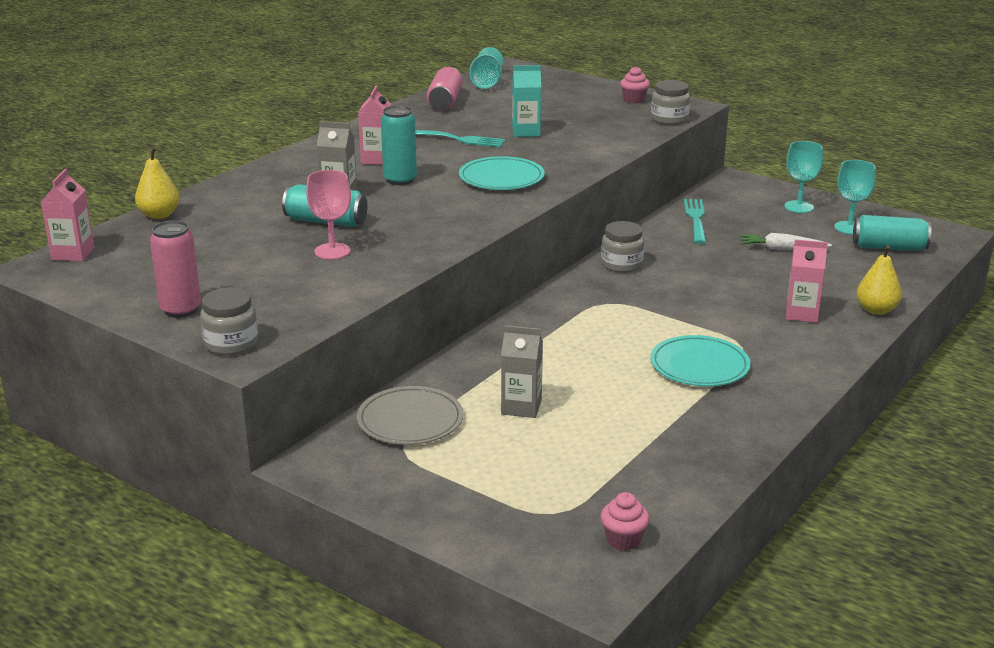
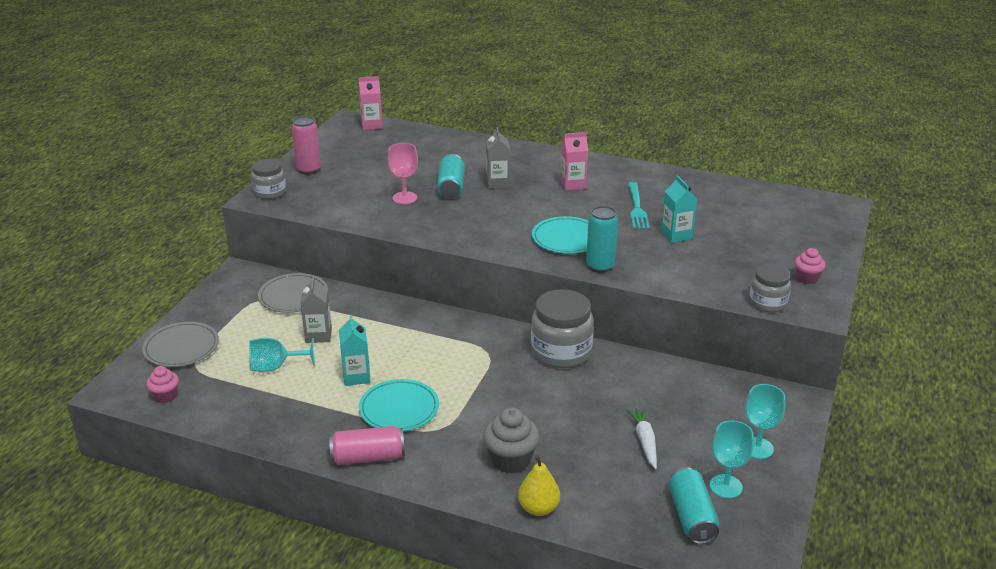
camera: 75 degrees right, 5 degrees up
(159, 215) = (436, 135): yellow pear -> none
(400, 180) = (538, 200): turquoise can -> turquoise can (600, 266)
(445, 102) = (720, 190): pink can -> pink can (368, 457)
(486, 83) = (783, 200): turquoise goblet -> turquoise goblet (275, 367)
(501, 524) = (181, 347): none -> grey plate
(621, 265) = (561, 352): grey jar -> grey jar, size x1.68
(626, 387) = (356, 376): none -> turquoise carton
(696, 219) = (681, 383): turquoise fork -> none
(801, 314) = (511, 460): pink carton -> grey cupcake

